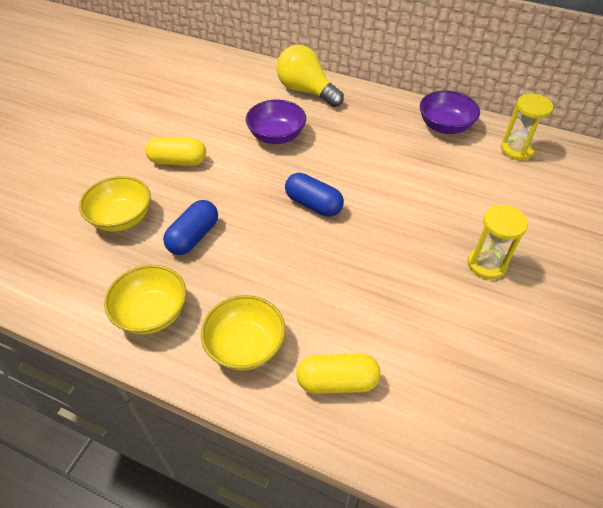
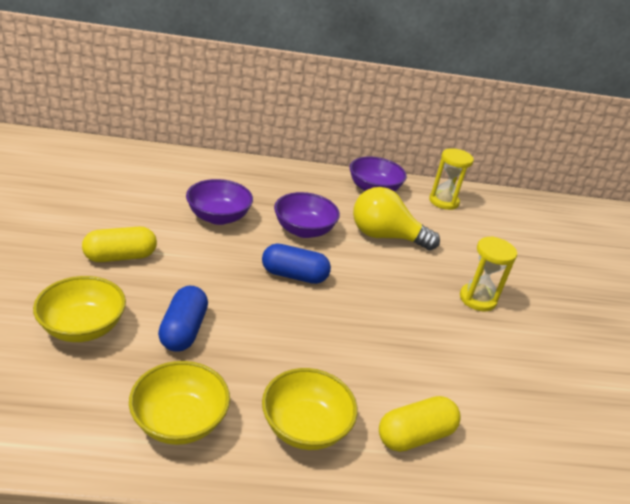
camera: 30 degrees left, 15 degrees down
(306, 91) = (225, 172): yellow light bulb -> yellow light bulb (385, 236)
(348, 160) = (304, 230): none -> purple bowl

